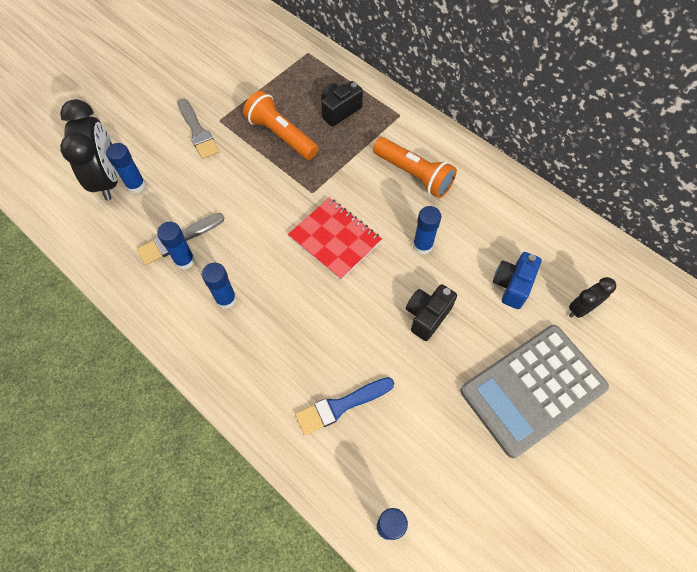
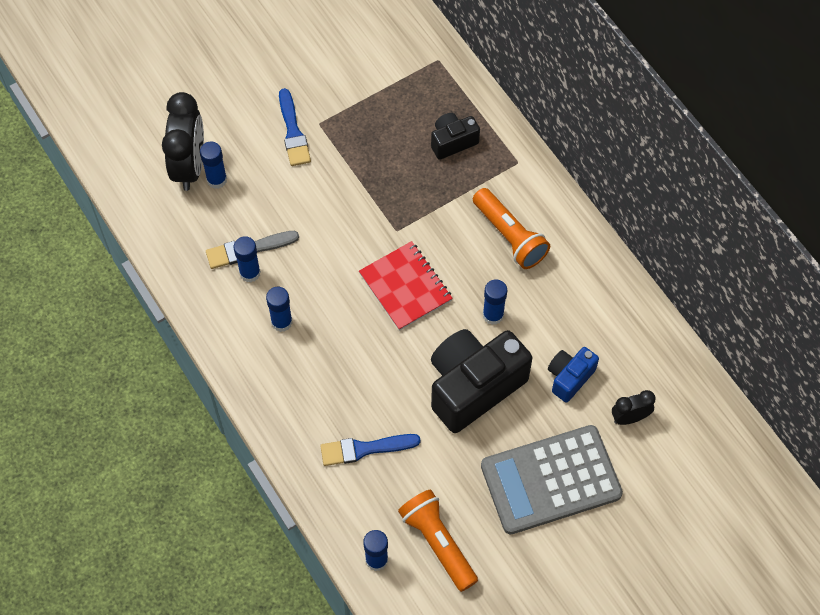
camera: 15 degrees right, 0 degrees up
(197, 131) = (293, 132): grey brush -> blue brush
(281, 135) = (381, 157): orange flashlight -> orange flashlight (438, 543)
(427, 316) = (473, 387): black camera -> black camera, size x1.97

